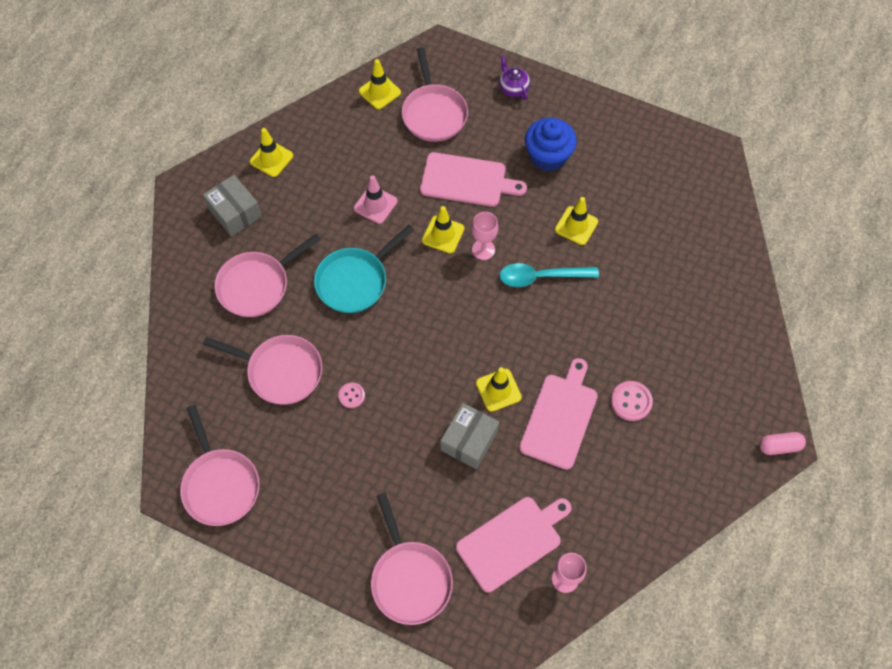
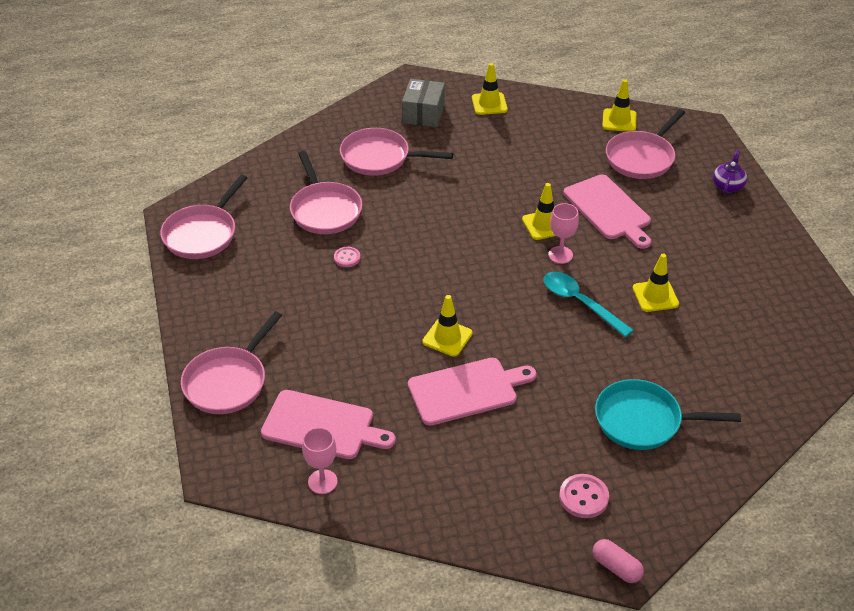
camera: 50 degrees right, 20 degrees down
(355, 281) = (444, 203): turquoise pan -> turquoise pan (643, 421)
(375, 205) = (521, 175): pink traffic cone -> none
(469, 441) = (383, 347): grey box -> none
(548, 156) = (695, 241): blue cupcake -> none
(631, 401) = (535, 429): pink button -> pink button (583, 497)

